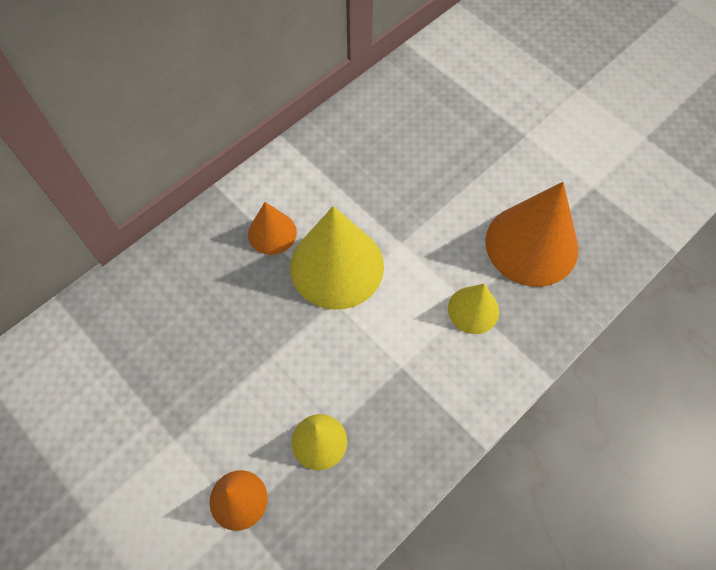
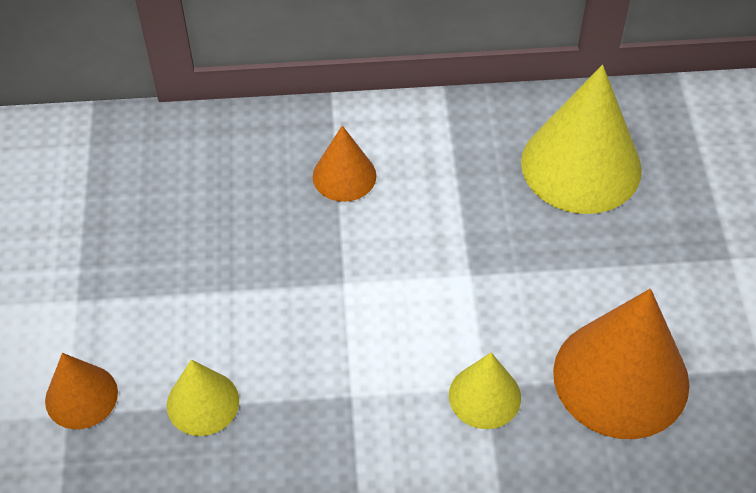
camera: 40 degrees right, 10 degrees down
(337, 266) = (379, 251): yellow cone -> yellow cone (581, 165)

